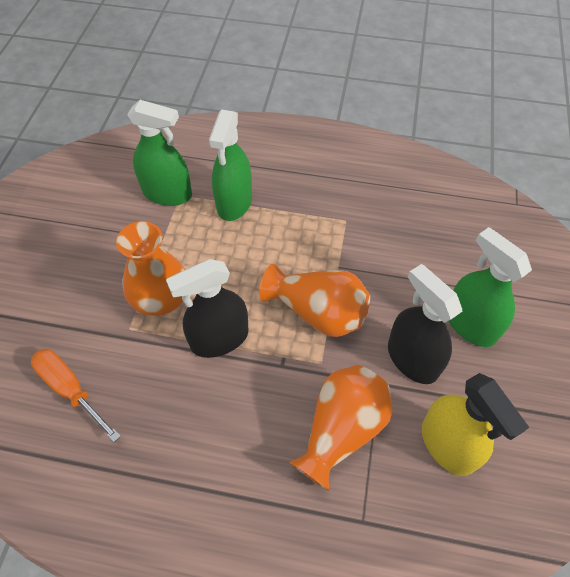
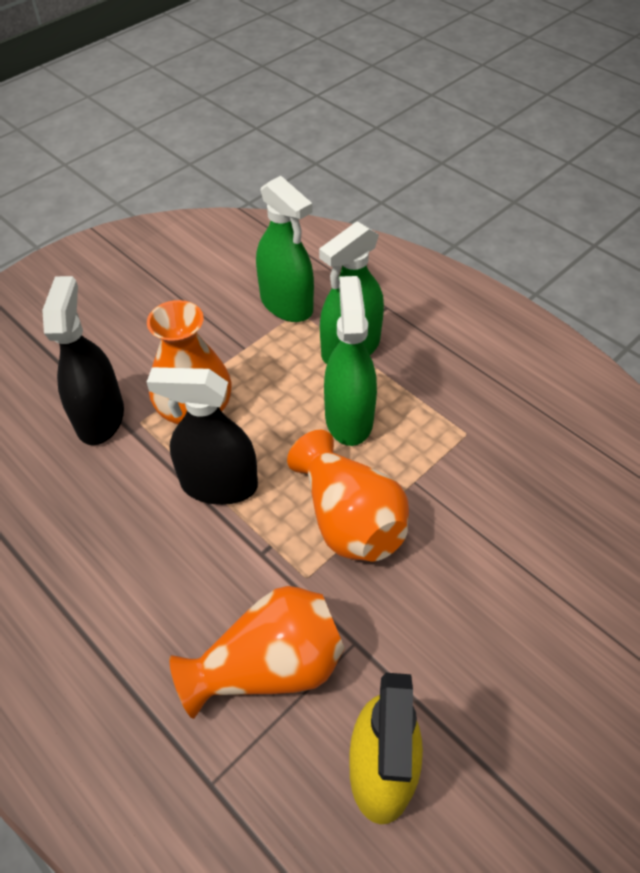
camera: 35 degrees right, 5 degrees down
(70, 389) = (41, 450): orange screwdriver -> none
(412, 359) = (419, 641): black spray bottle -> black spray bottle (100, 418)
(470, 324) = (531, 646): green spray bottle -> green spray bottle (349, 418)

